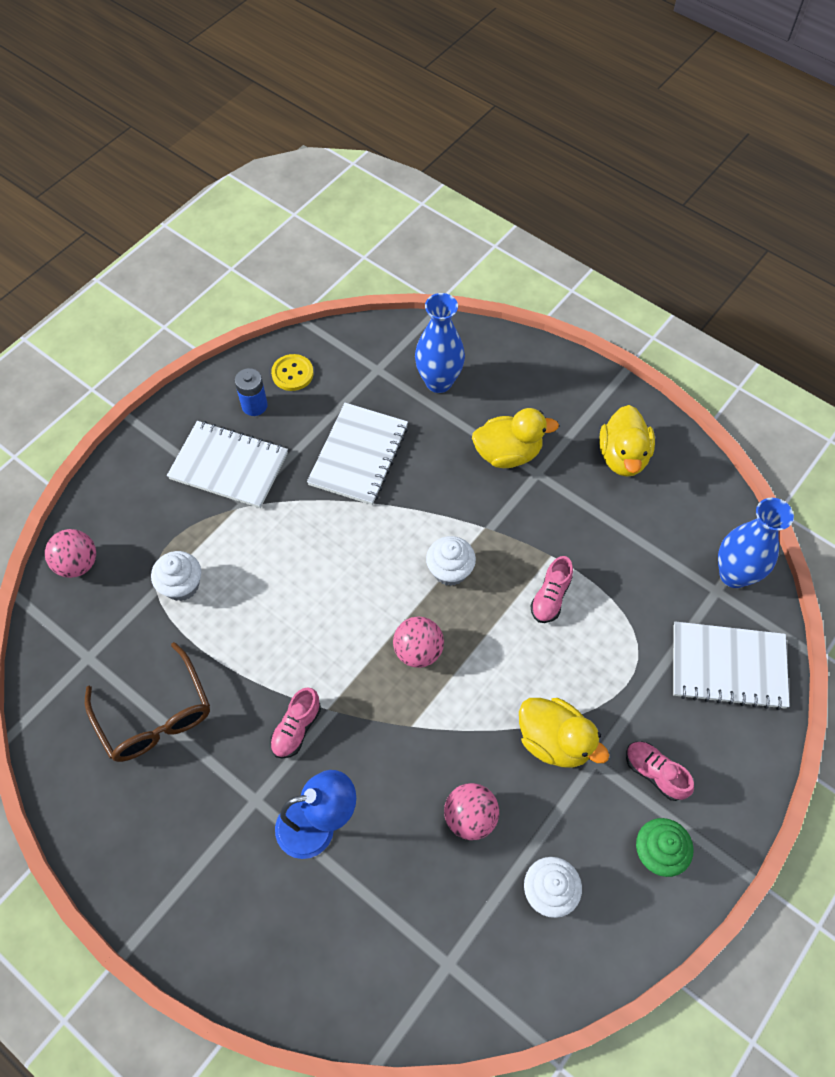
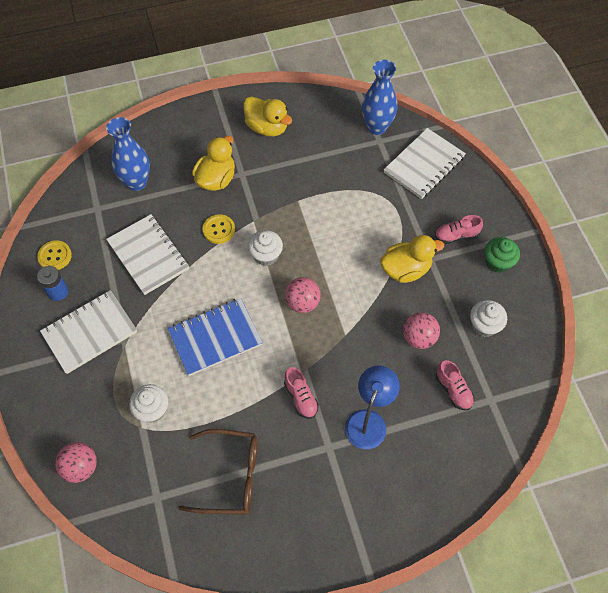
camera: 55 degrees left, 0 degrees up
(308, 588) = (215, 337): none -> blue notebook
(444, 500) = (219, 230): none -> yellow button
(550, 597) = (322, 217): pink shoe -> pink shoe (453, 390)

